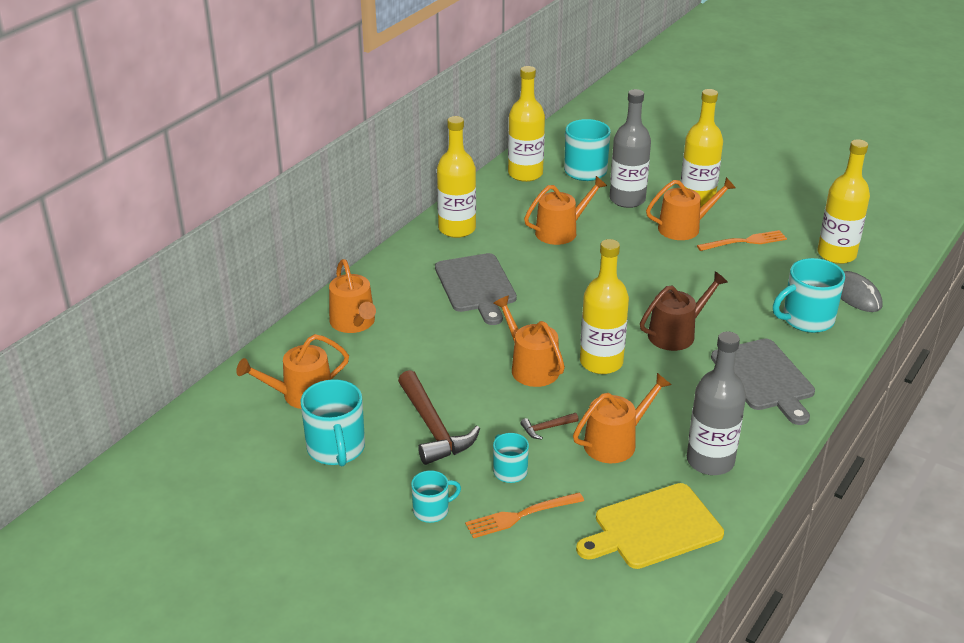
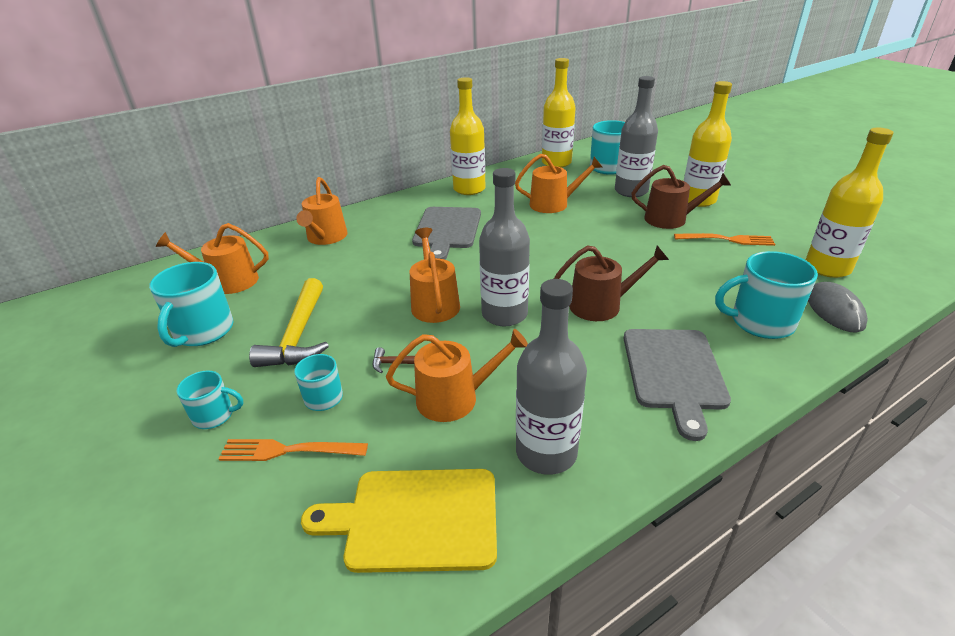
camera: 25 degrees right, 0 degrees up
(433, 428) = (298, 335): brown hammer -> yellow hammer
(601, 362) = (504, 314): yellow bottle -> grey bottle
(684, 228) = (671, 219): orange watering can -> brown watering can

